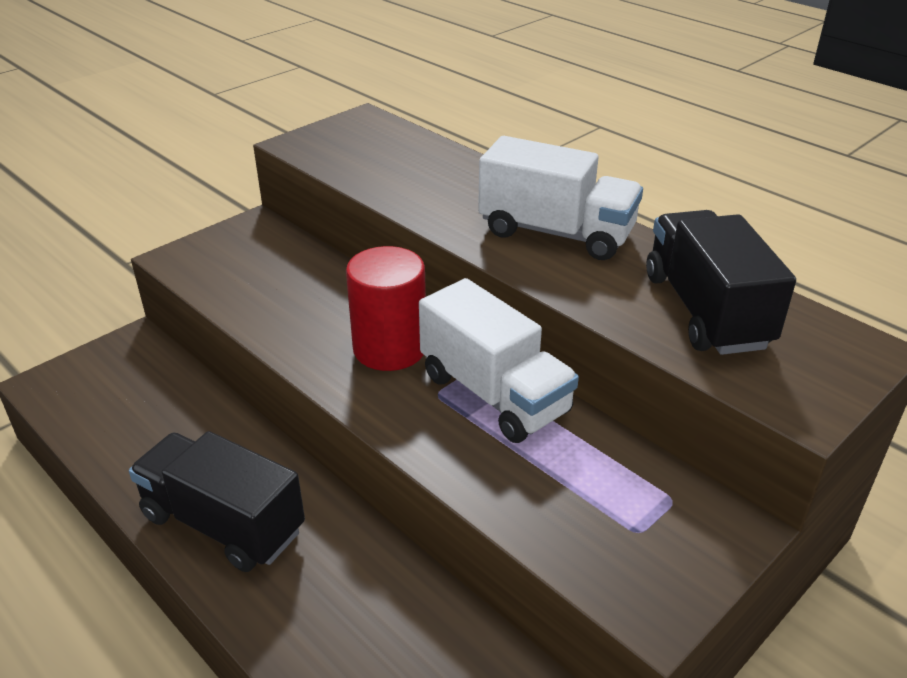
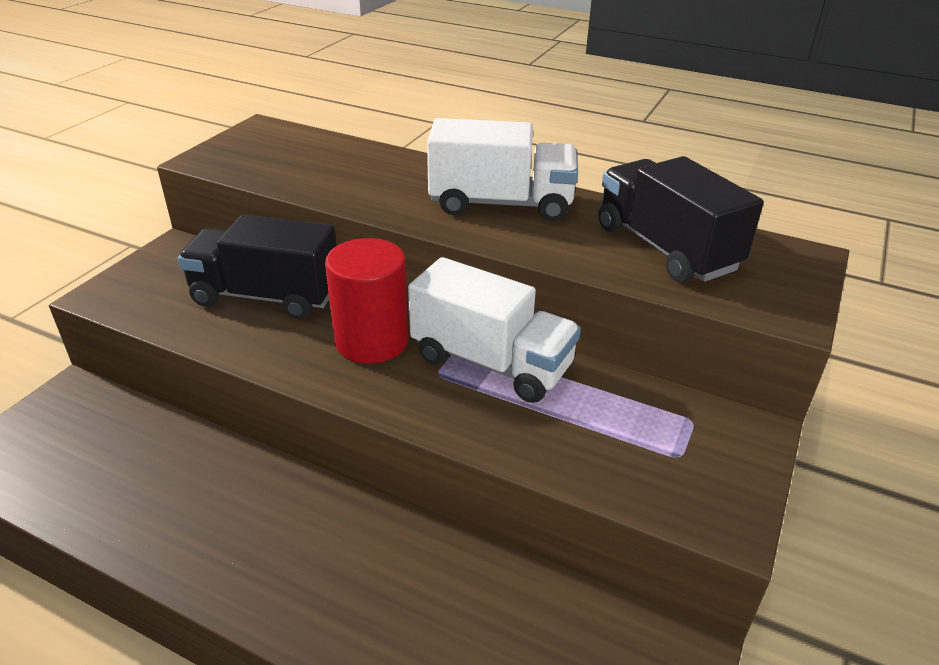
camera: 20 degrees left, 0 degrees up
(223, 523) = (252, 555): black truck -> black truck (266, 296)

